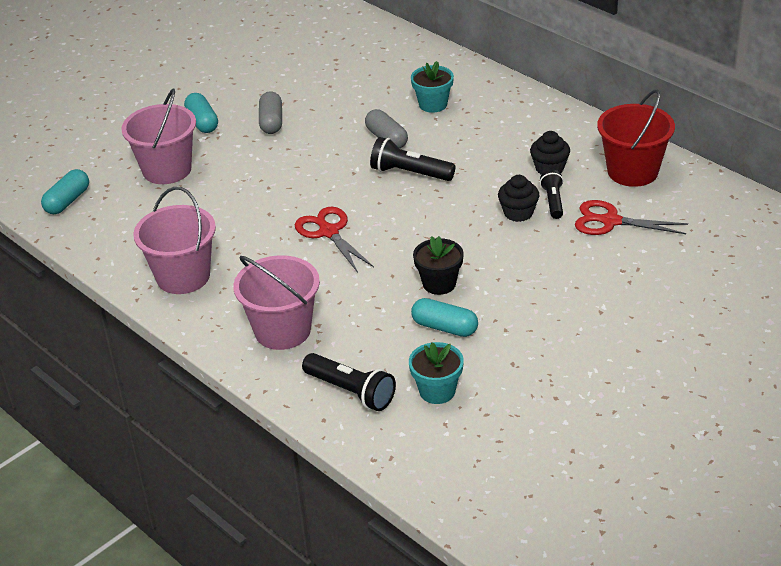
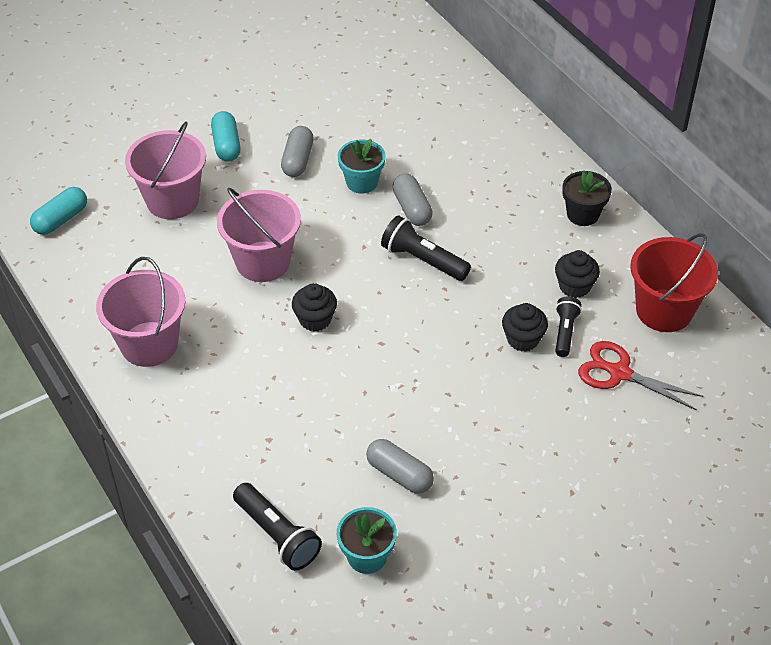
camera: 10 degrees right, 10 degrees up
(282, 330) = (230, 438): pink bucket -> pink bucket (263, 261)
(328, 232) = (315, 319): red scissors -> black cupcake
(433, 104) = (474, 173): turquoise flower pot -> turquoise flower pot (362, 182)
(439, 284) = (410, 415): black flower pot -> black flower pot (582, 214)
(444, 327) = (399, 474): turquoise capsule -> grey capsule

